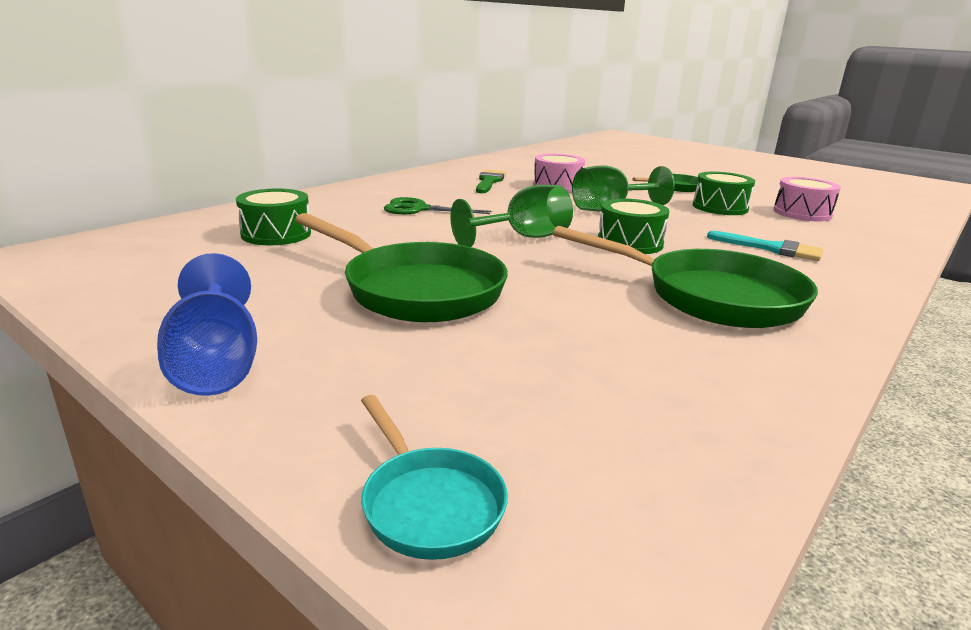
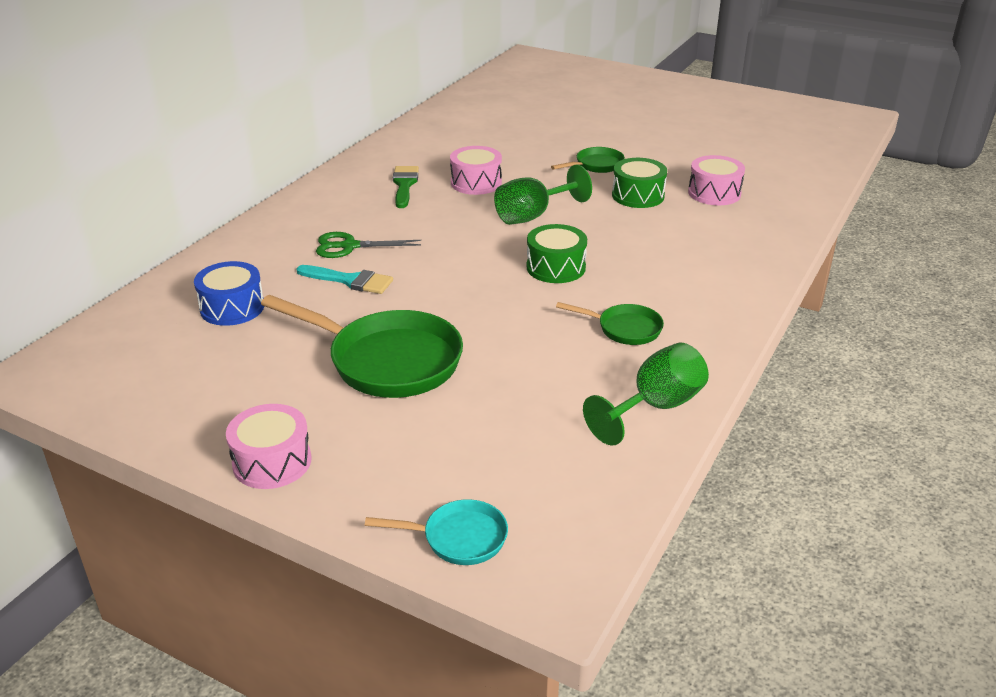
camera: 10 degrees left, 10 degrees up
(216, 363) = (272, 462): blue goblet -> pink drum
(276, 234) = (232, 308): green drum -> blue drum
(428, 503) = (458, 538): turquoise pan -> turquoise pan turned 45 degrees counterclockwise
(523, 238) = (459, 276): green goblet -> green goblet (655, 407)
(710, 296) = (624, 329): green pan -> green pan, size x0.51
(772, 248) = (680, 255): turquoise brush -> turquoise brush (350, 281)

